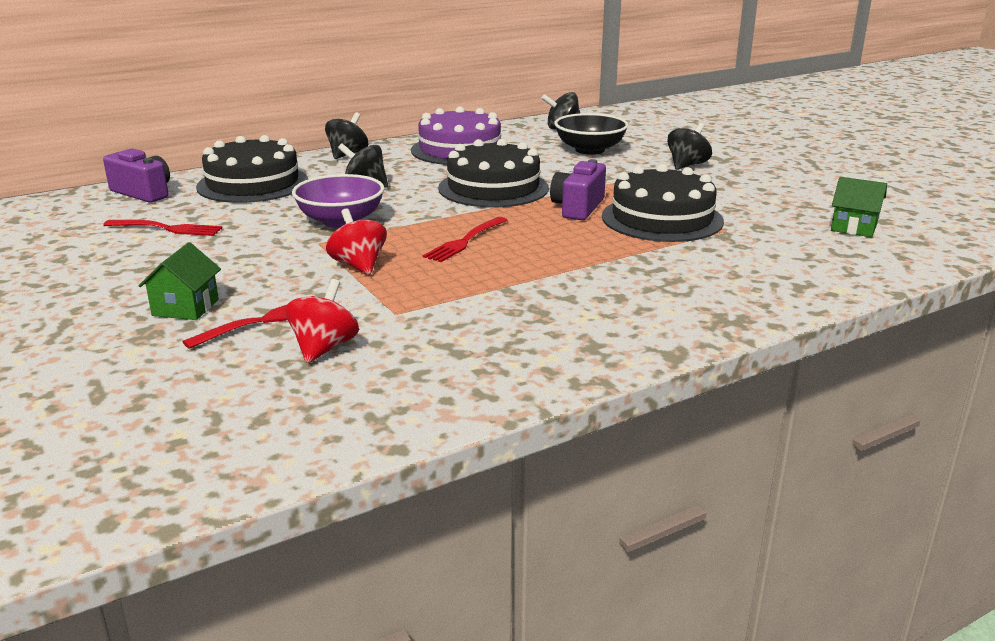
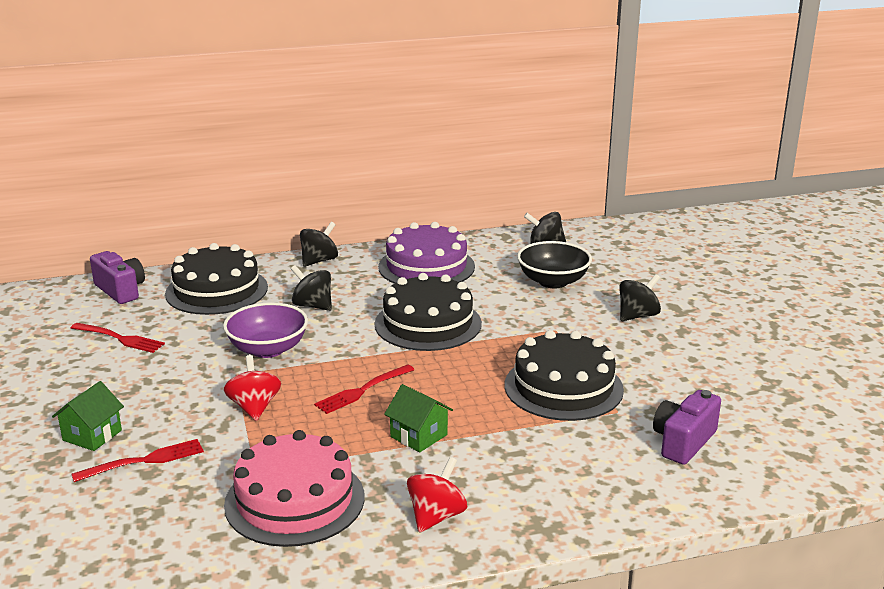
camera: 15 degrees right, 0 degrees up
(324, 348) = (177, 499): red spinning top -> red spinning top (436, 516)
(458, 332) = (295, 500): none -> pink cake
(578, 208) = (491, 361): purple camera -> purple camera (683, 442)
(854, 227) = (750, 426): green house -> green house (419, 436)

